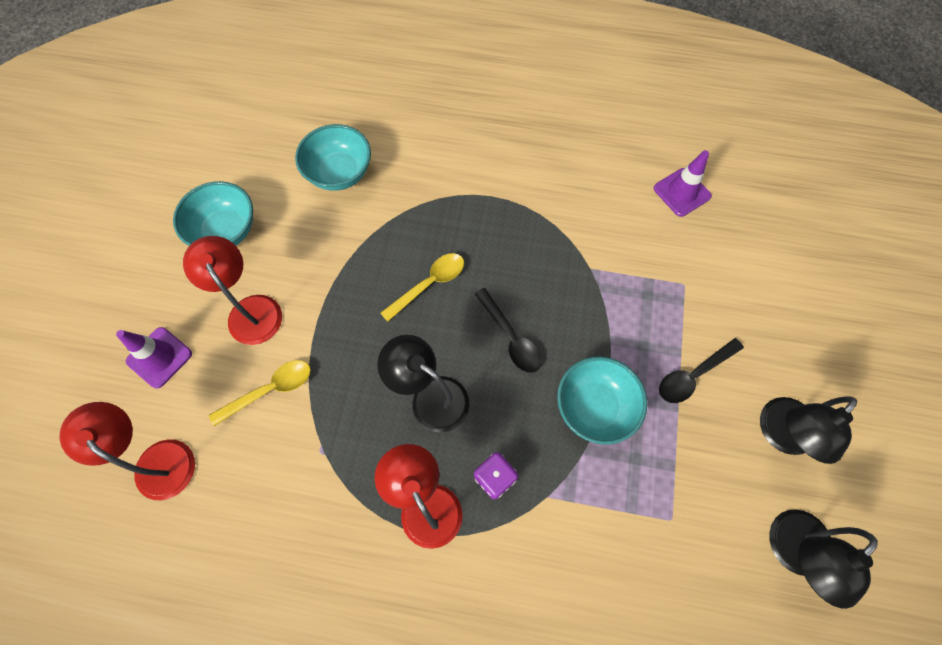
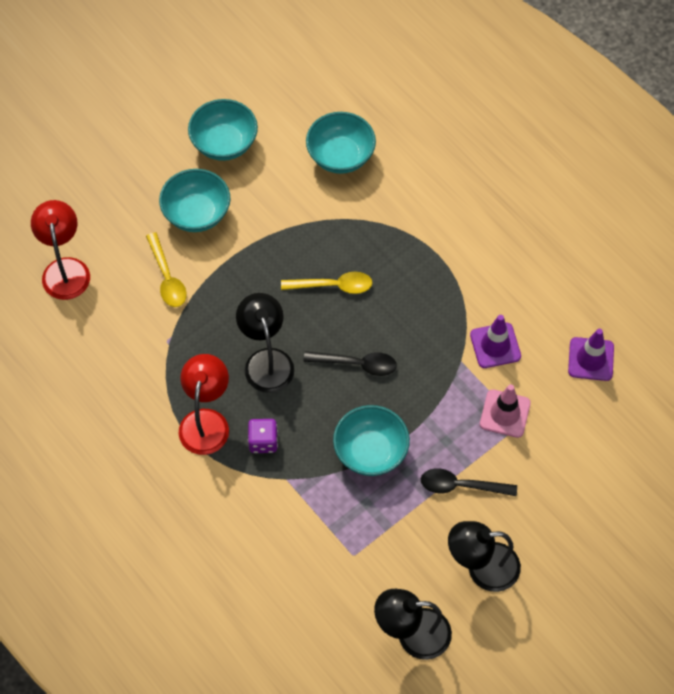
camera: 40 degrees right, 5 degrees down
(159, 357) = (114, 203): purple traffic cone -> purple traffic cone (495, 345)
(250, 310) = (196, 213): red lamp -> turquoise bowl
(270, 390) = (167, 277): yellow spoon -> yellow spoon turned 60 degrees clockwise
(511, 337) = (357, 364): black spoon -> black spoon turned 90 degrees counterclockwise
(665, 285) = (505, 413): none -> pink traffic cone

